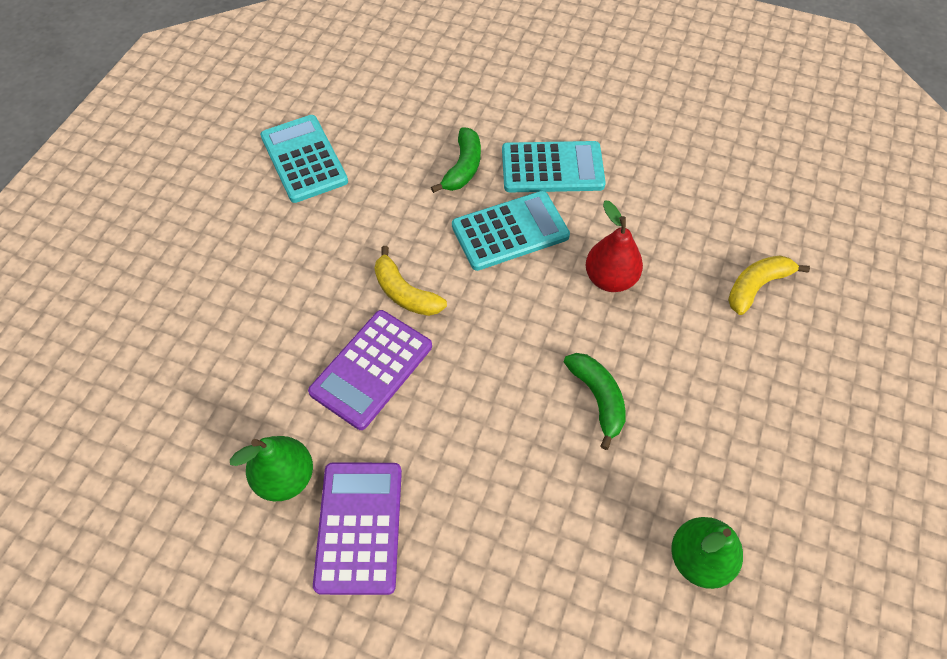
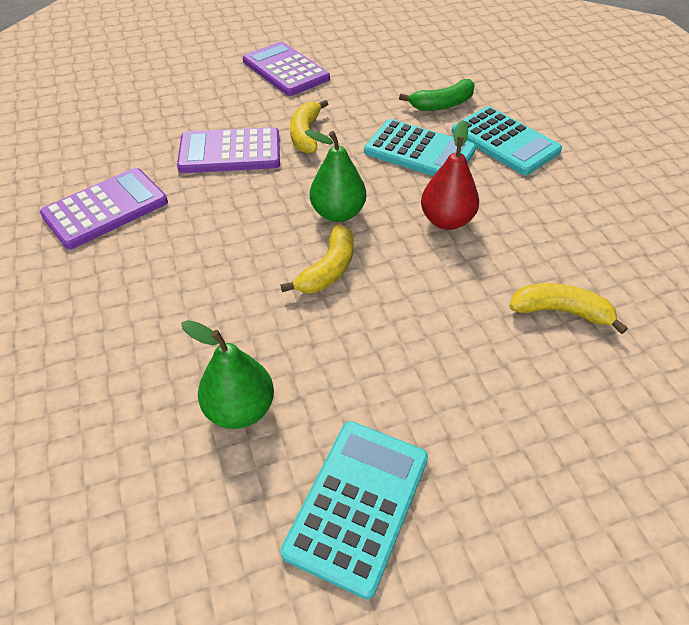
camera: 50 degrees right, 10 degrees down
(283, 239) = (285, 70): none -> purple calculator
(285, 478) = (114, 161): green pear -> green pear (338, 213)
(304, 159) = (354, 46): turquoise calculator -> turquoise calculator (357, 504)
(597, 398) = (328, 269): green banana -> yellow banana

